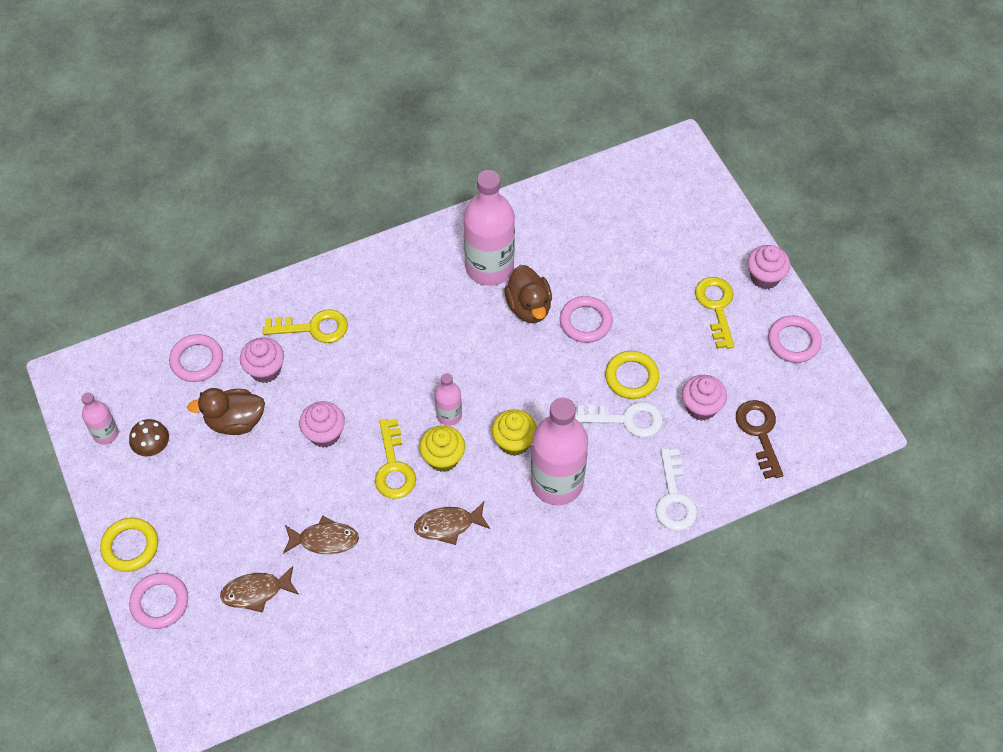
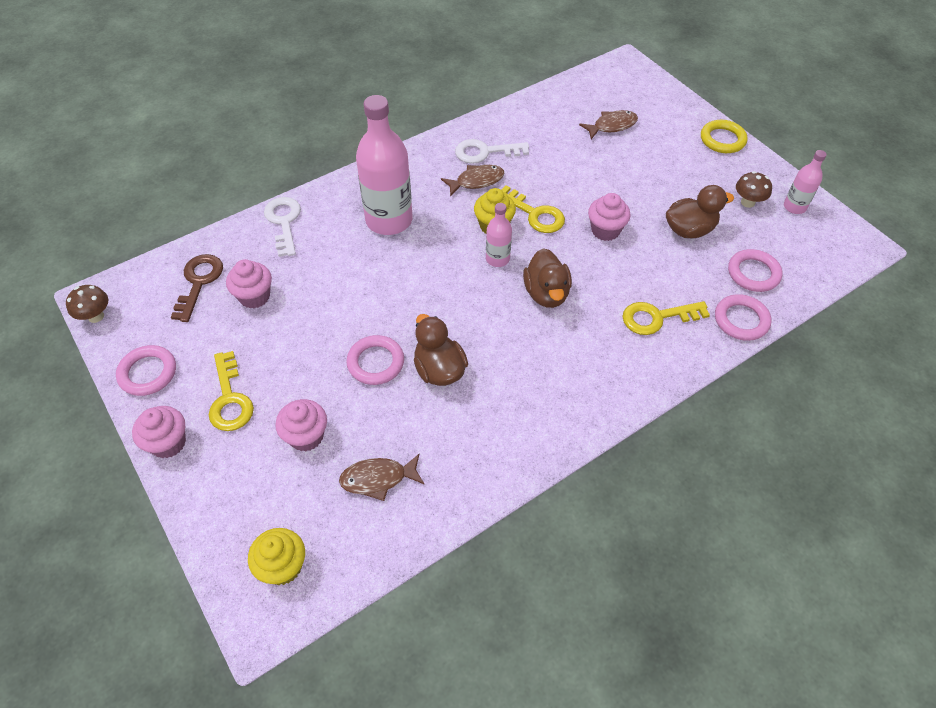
camera: 170 degrees right, 5 degrees down
(159, 602) = (679, 113): pink ring -> pink ring (741, 320)
(265, 370) = (684, 274): pink cupcake -> pink cupcake (306, 436)
(324, 540) = (573, 161): brown fish -> brown fish (378, 479)
(393, 467) = (535, 214): yellow key -> yellow key turned 150 degrees clockwise
(410, 368) = (546, 293): none -> brown duck
(489, 267) = (491, 408): pink bottle -> none
(514, 442) = (432, 245): yellow cupcake -> yellow cupcake (283, 566)
(627, 419) = (328, 277): white key -> white key (485, 152)
(631, 377) = (324, 314): yellow ring -> none
(759, 432) = (199, 282): brown key -> brown key turned 150 degrees counterclockwise
(856, 408) = (96, 316): none -> brown mushroom

